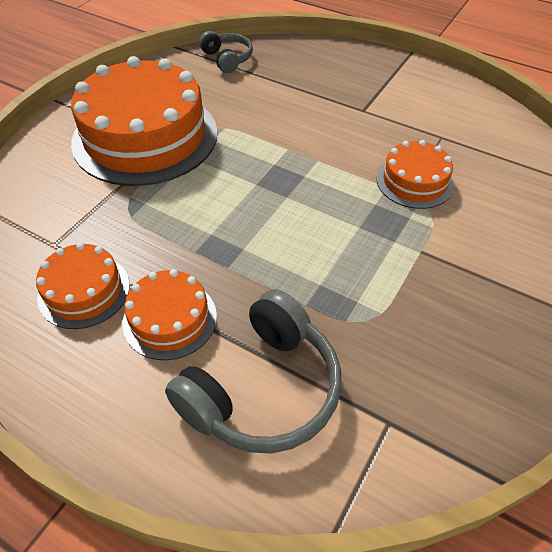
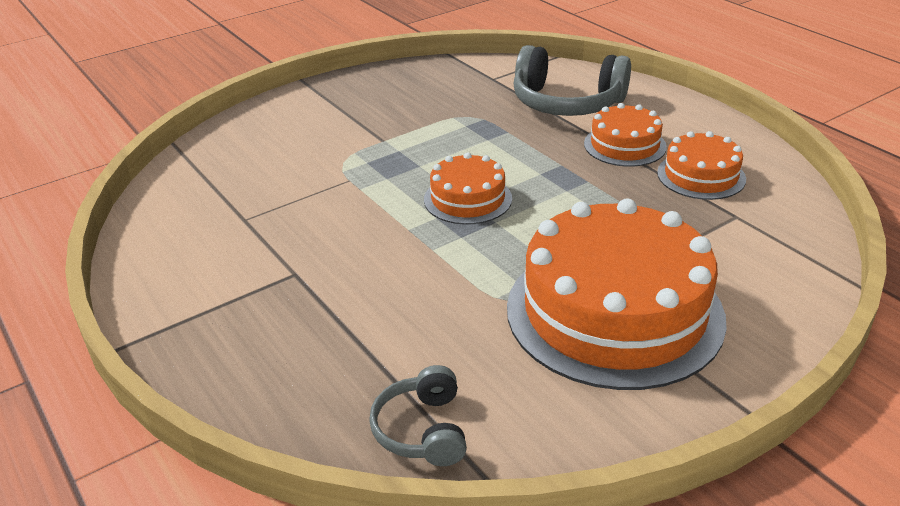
camera: 155 degrees left, 15 degrees down
(262, 389) = (567, 103): grey headphones -> grey headphones turned 135 degrees counterclockwise
(414, 181) = (327, 186): orange cake -> orange cake (467, 199)

